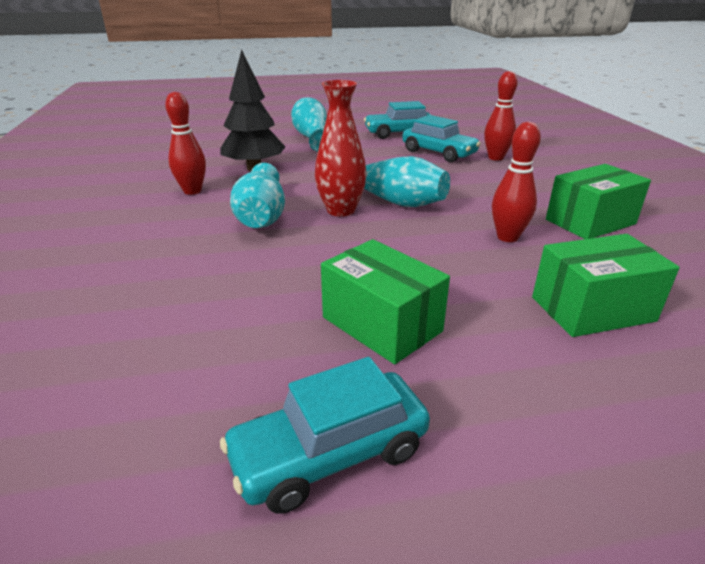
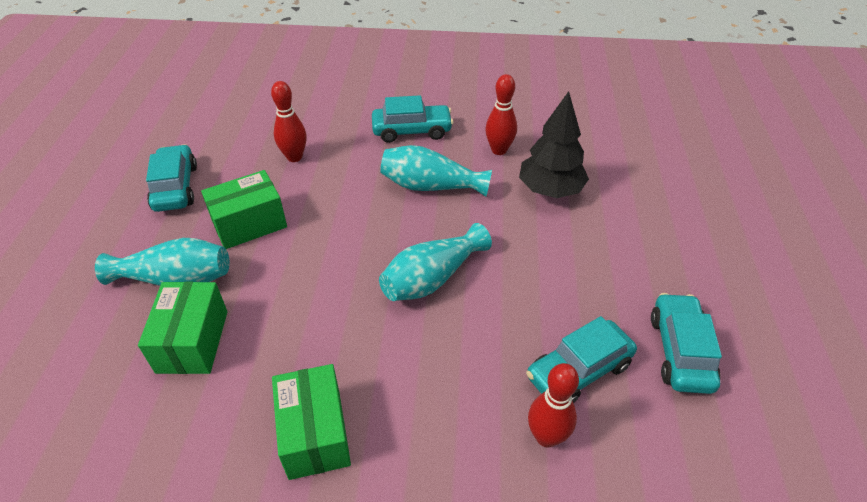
camera: 105 degrees right, 15 degrees up
(148, 240) = (412, 131): none -> turquoise car
(311, 137) = (662, 249): turquoise vase -> turquoise vase (176, 279)
(341, 210) = (423, 236): red vase -> none
(507, 237) = (318, 339): red bowling pin -> red bowling pin (294, 157)

